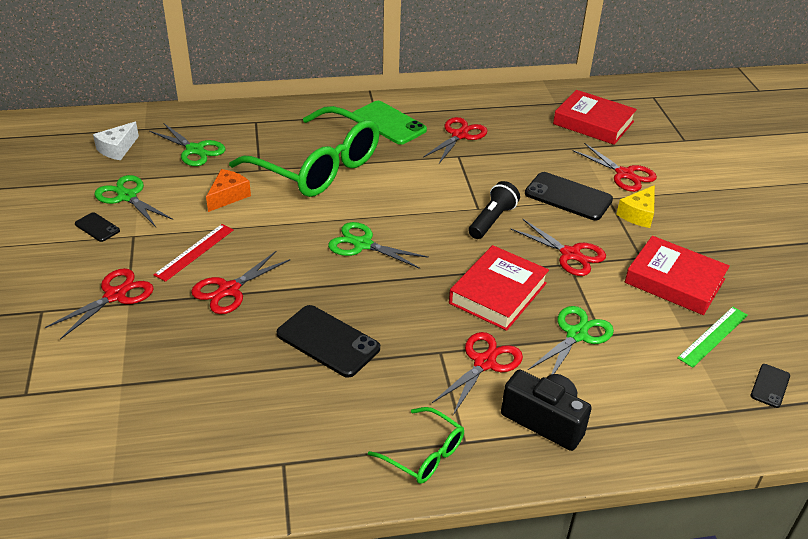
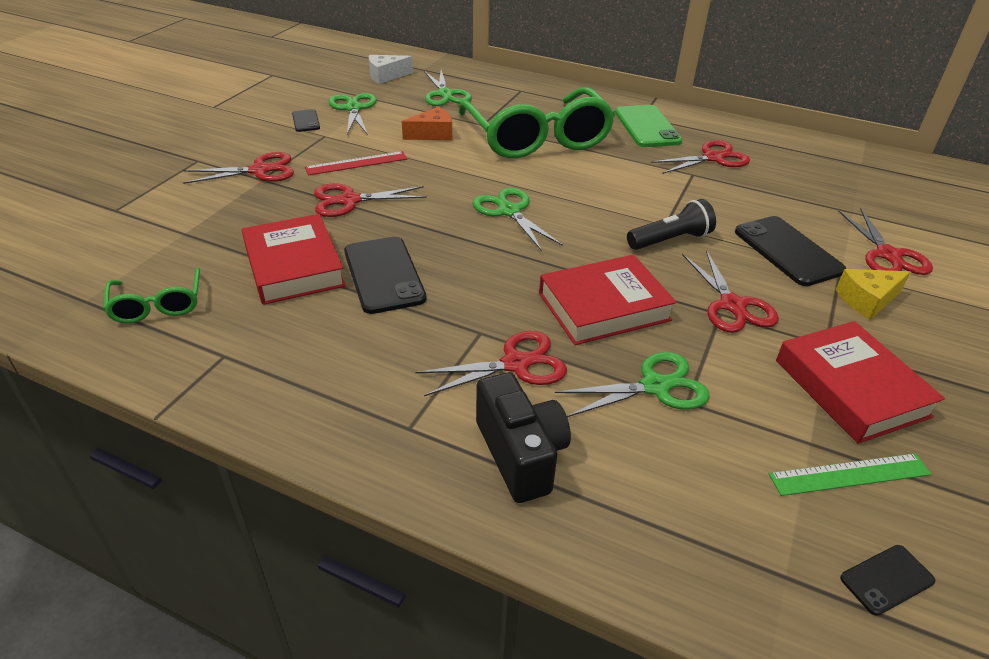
camera: 35 degrees right, 0 degrees up
(424, 454) = (355, 417): green glasses -> green glasses (157, 305)
(593, 123) = (894, 195): red book -> red book (294, 266)

